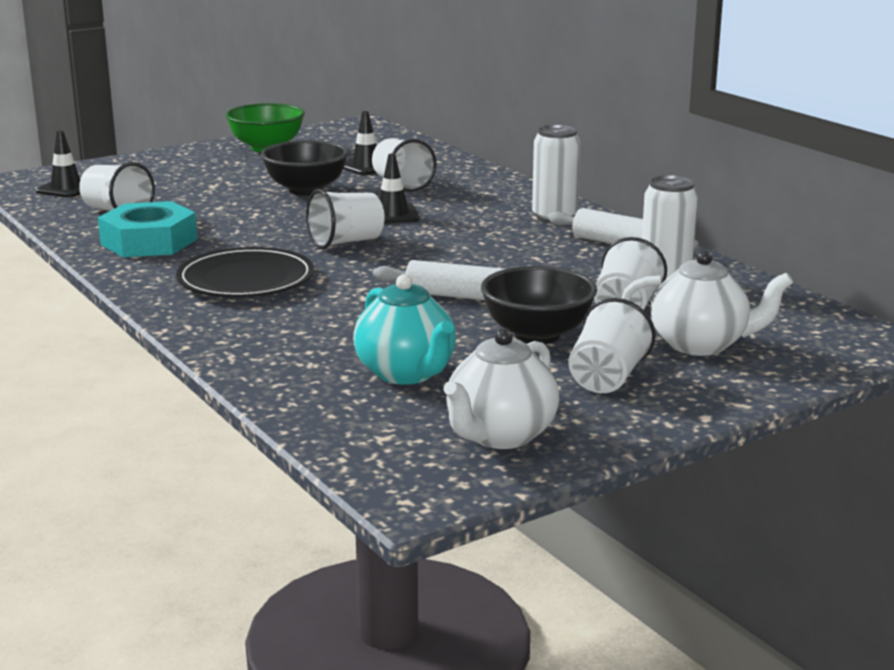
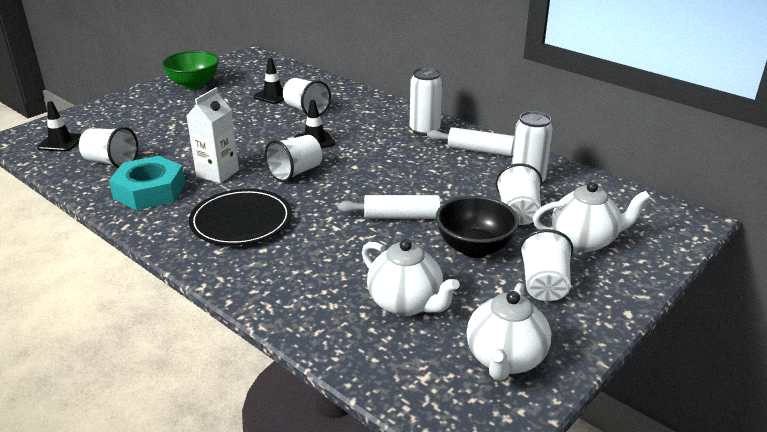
camera: 15 degrees left, 10 degrees up
(244, 234) = (217, 173): none -> white carton
(306, 190) = (242, 123): black bowl -> none
(406, 373) = (406, 303): turquoise teapot -> white teapot

